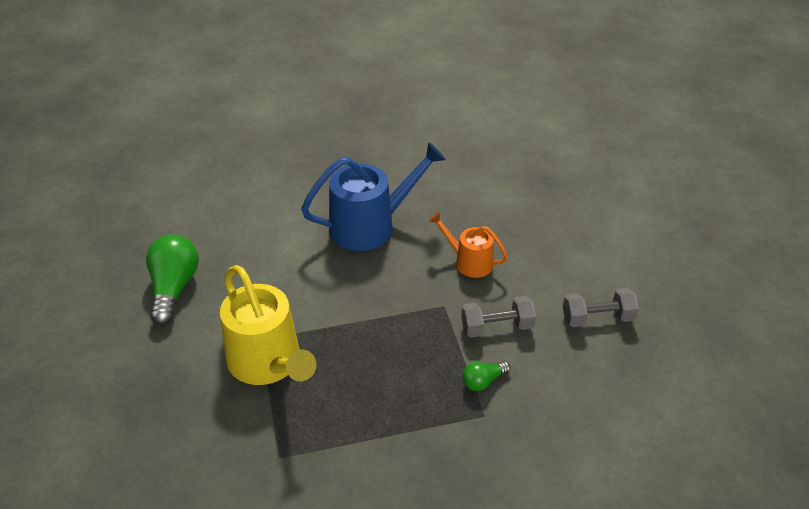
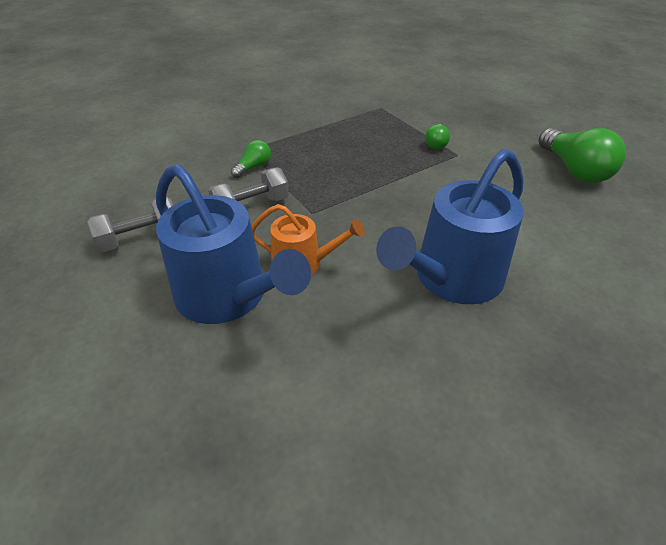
camera: 160 degrees right, 0 degrees up
(268, 362) = (436, 144): yellow watering can -> green light bulb
(529, 252) = (228, 296): none -> blue watering can

